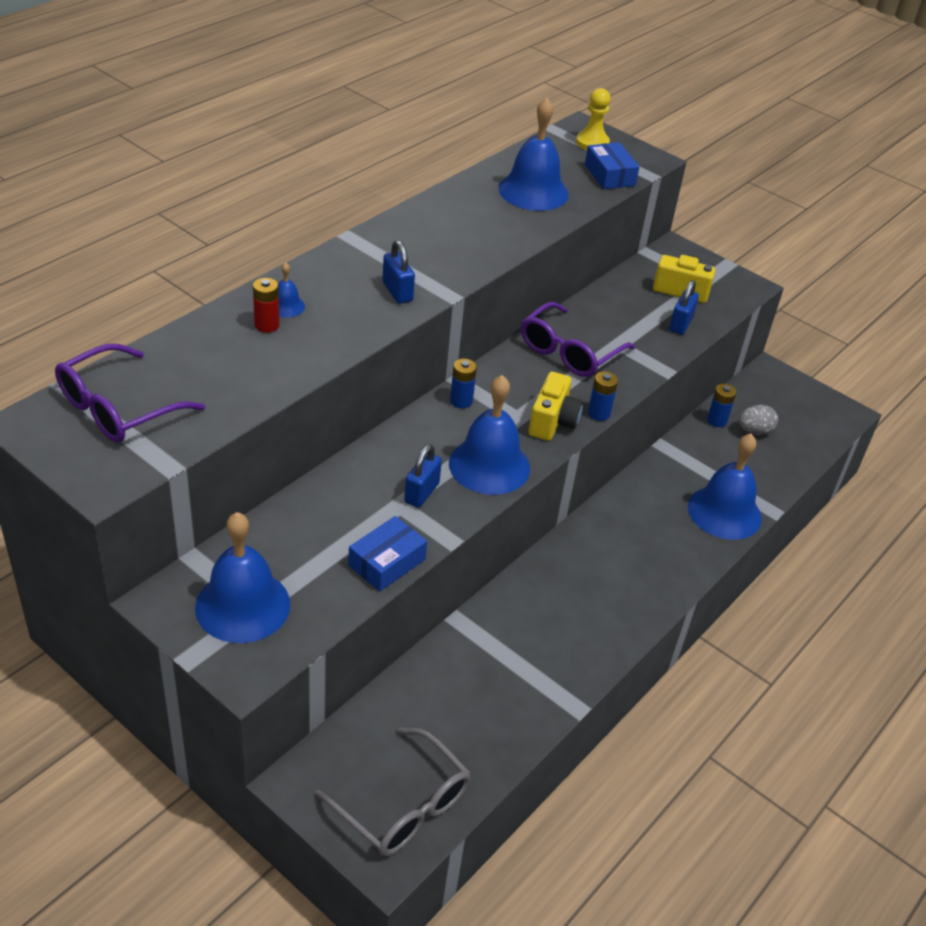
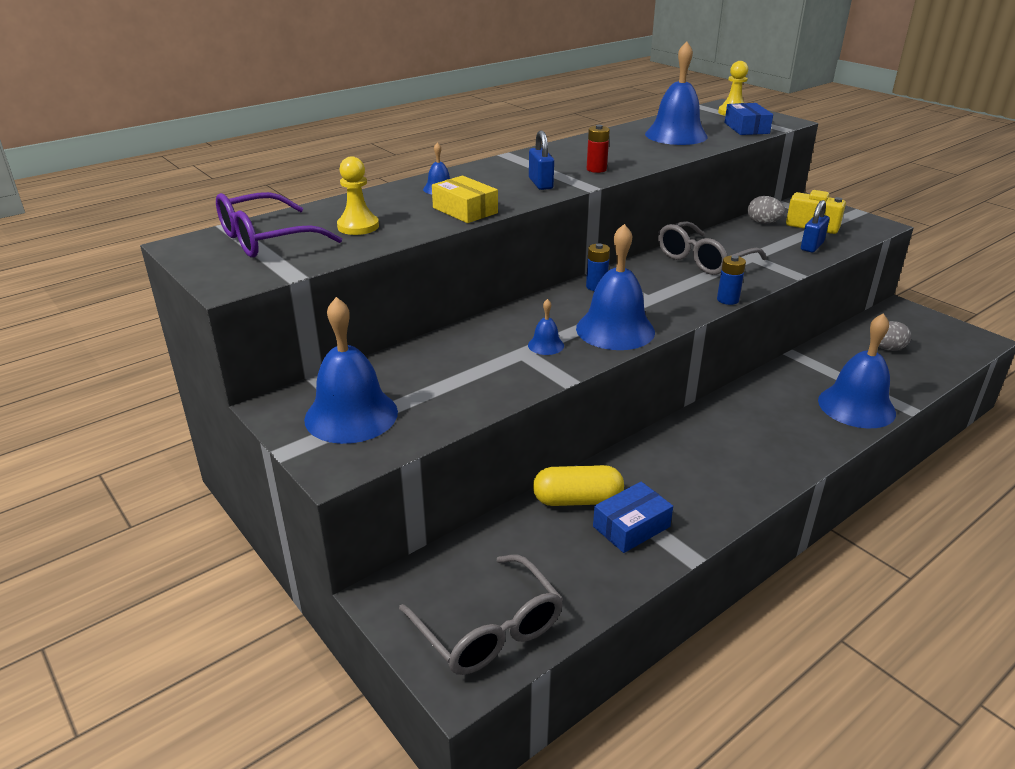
camera: 15 degrees right, 10 degrees down
(214, 379) = (358, 226): none -> yellow pawn
(267, 325) = (418, 198): red battery -> red battery (596, 169)
(324, 345) = (465, 210): none -> yellow box
(387, 562) = (500, 392): blue box -> blue box (631, 527)
(421, 493) = (546, 345): blue padlock -> blue bell
(464, 653) = (577, 500): none -> yellow capsule
(553, 422) = (682, 303): yellow camera -> none
(569, 352) = (703, 260): purple glasses -> grey glasses
(628, 287) = (763, 223): none -> grey egg
(716, 420) = (848, 339): blue battery -> none

